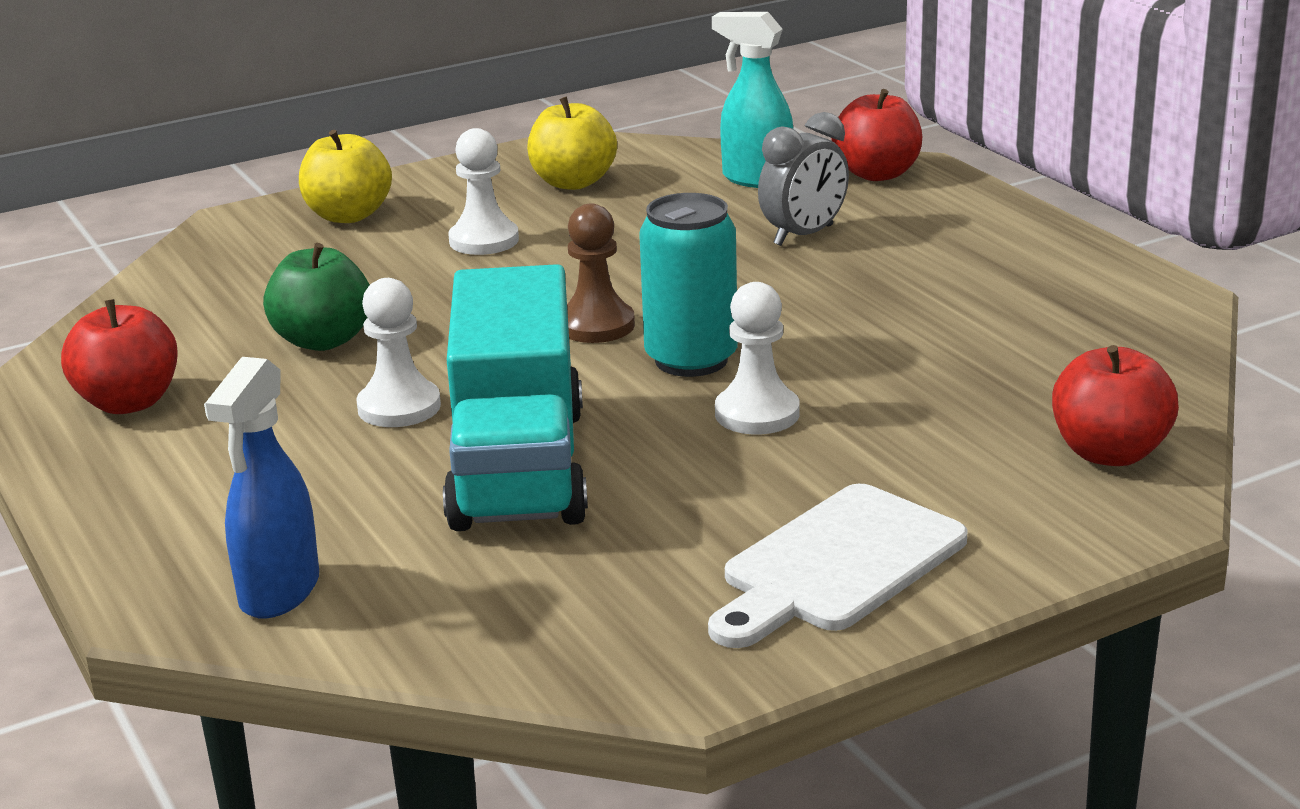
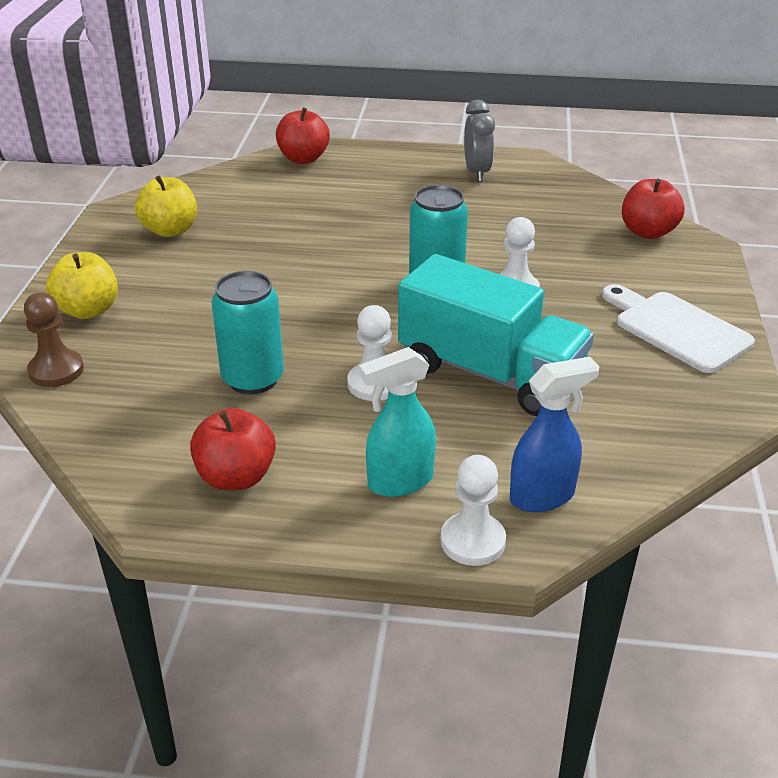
camera: 55 degrees left, 10 degrees up
(279, 592) = (543, 496): blue spray bottle -> blue spray bottle turned 75 degrees counterclockwise
(323, 340) = (253, 379): green apple -> turquoise can
(484, 240) = (201, 283): white pawn -> white pawn (472, 541)
(596, 325) = (360, 292): brown pawn -> brown pawn (56, 370)
(756, 179) = (256, 186): turquoise spray bottle -> turquoise spray bottle (399, 482)
(803, 235) = (342, 202): grey clock -> grey clock (477, 172)
(836, 565) = (677, 329): white cutting board -> white cutting board turned 150 degrees clockwise

